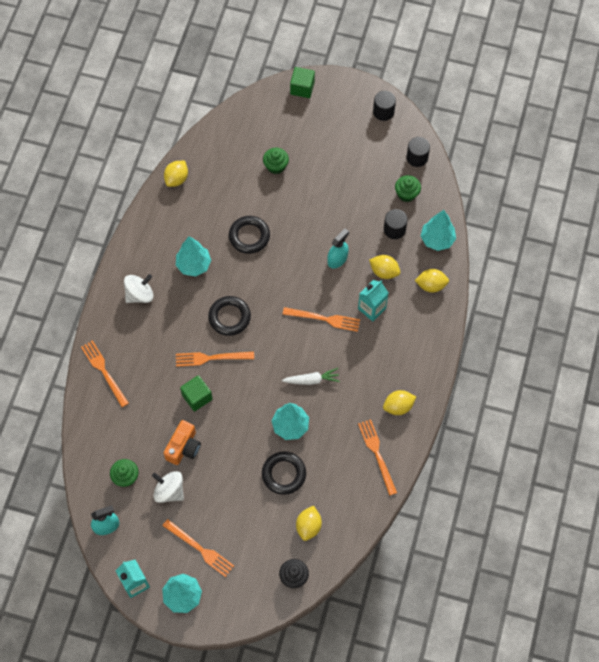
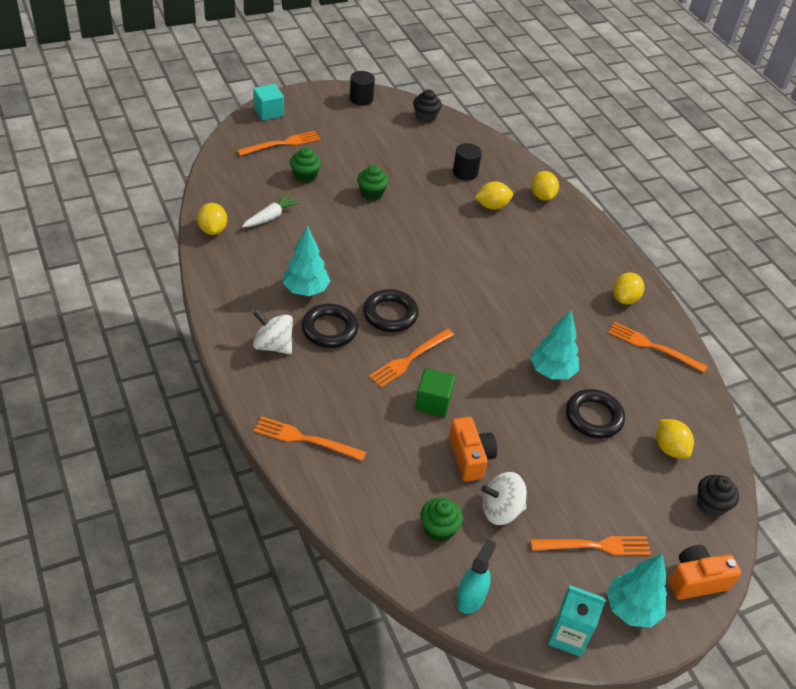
camera: 45 degrees left, 20 degrees down
(139, 294) = (273, 345): white spinning top -> white spinning top turned 75 degrees counterclockwise
(235, 609) = (696, 581): none -> orange camera
(249, 236) = (338, 240): black ring -> black ring (329, 329)
(302, 88) = (268, 112): green cube -> turquoise cube
(312, 380) = (527, 322): white carrot -> white carrot (271, 217)
(324, 319) = (481, 268): orange fork -> orange fork (282, 144)
(337, 259) = (441, 217): turquoise spray bottle -> none
(372, 308) = (513, 238): turquoise carton -> none
(406, 194) = (446, 144): green cupcake -> green cupcake (371, 193)
(417, 157) = (425, 117): black cylinder -> black cupcake
(431, 285) = (542, 196): yellow lemon -> yellow lemon turned 60 degrees counterclockwise
(437, 239) = (508, 163): turquoise tree -> none

